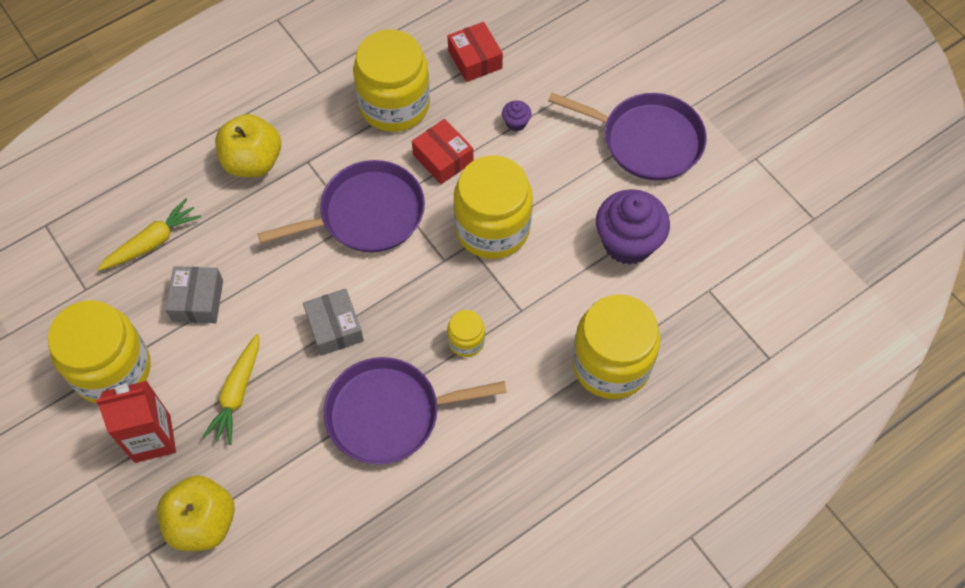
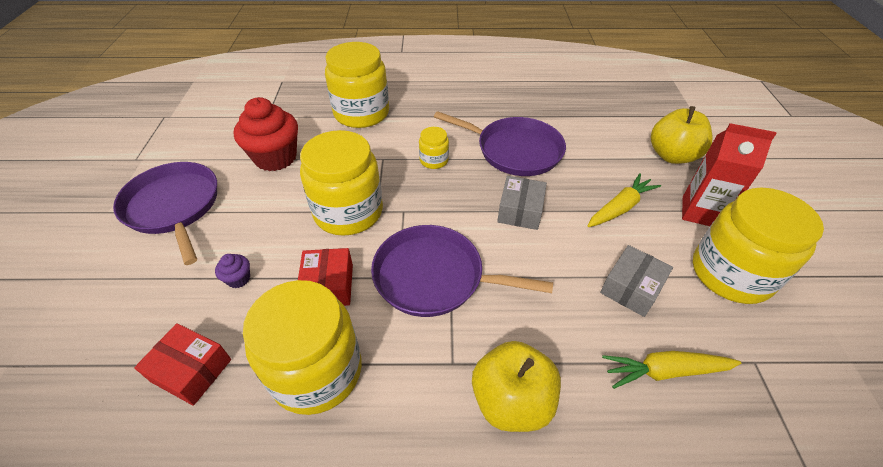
camera: 145 degrees left, 15 degrees down
(475, 59) = (191, 370): red box -> red box turned 75 degrees counterclockwise
(628, 243) = (275, 158): purple cupcake -> red cupcake

